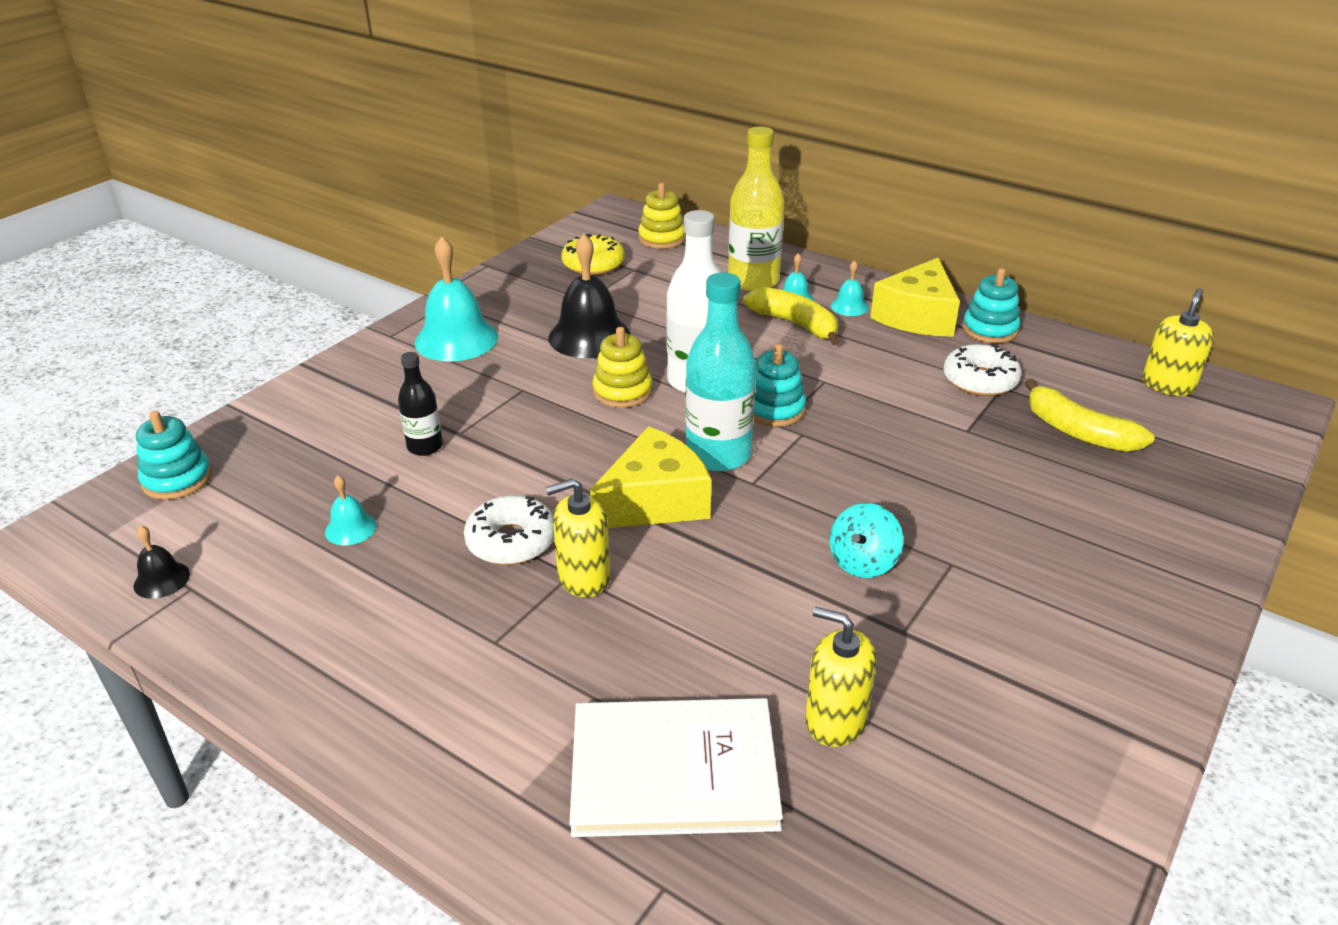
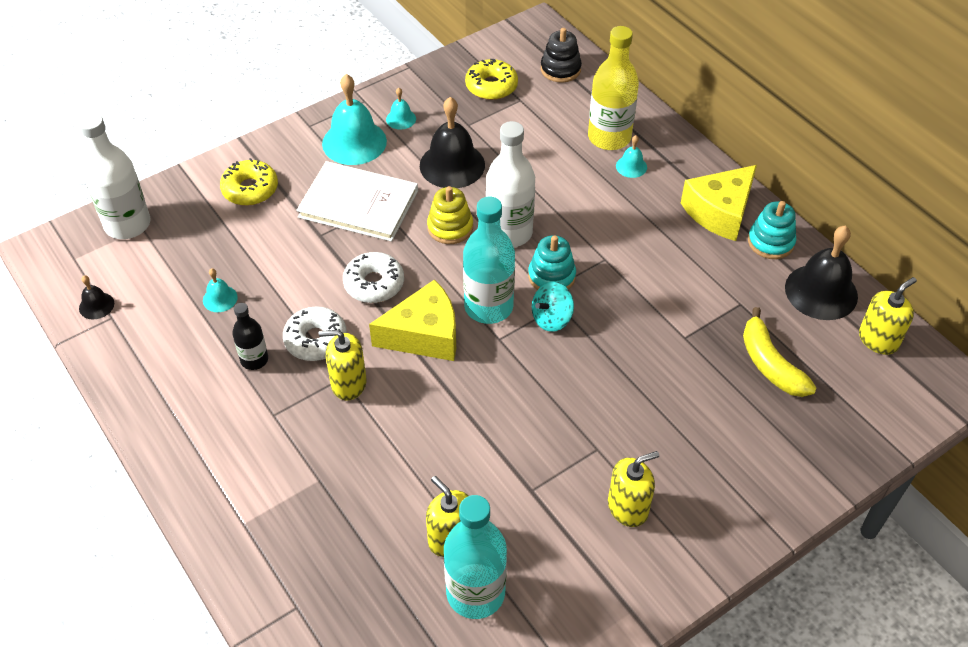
camera: 20 degrees right, 15 degrees up
(177, 479) = (127, 224): turquoise stacking toy -> white bottle
(341, 408) = (250, 189): none -> yellow donut
(425, 447) = (292, 241): black bottle -> black bottle (254, 360)
(662, 238) = (560, 69): yellow stacking toy -> black stacking toy
(674, 771) = (337, 539): white book -> white book (358, 204)
(795, 324) = (616, 194): yellow banana -> none
(849, 306) = (671, 186): turquoise bell -> turquoise bell (401, 119)
(863, 562) = (537, 428): turquoise spinning top -> turquoise spinning top (551, 318)
(915, 779) = (475, 593): none -> turquoise bottle
(980, 380) = (727, 292): white donut -> white donut (374, 284)
(1036, 616) = (628, 507): none -> yellow soap dispenser
(1075, 358) = (821, 291): none -> black bell

